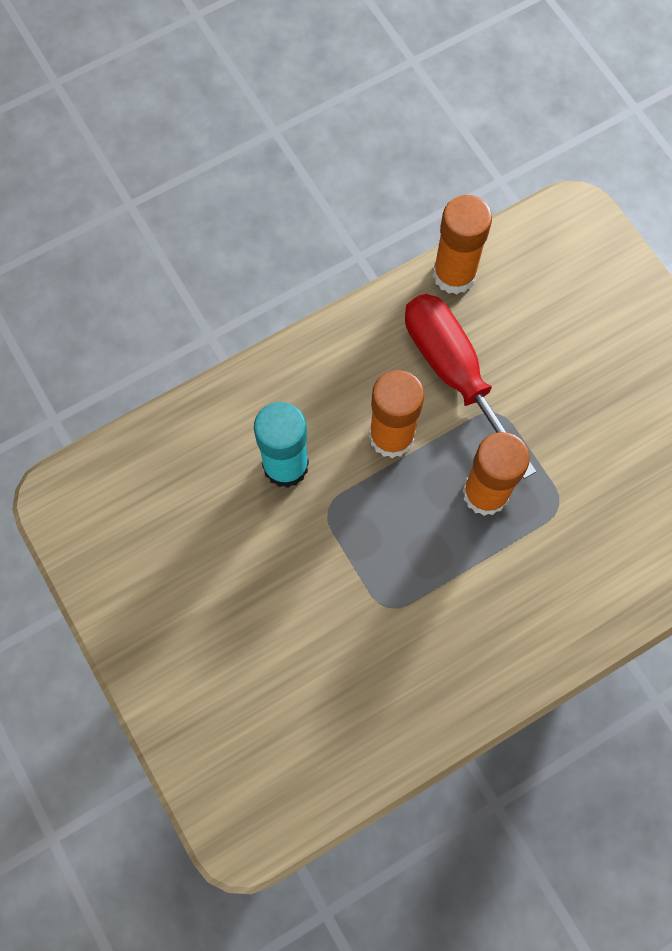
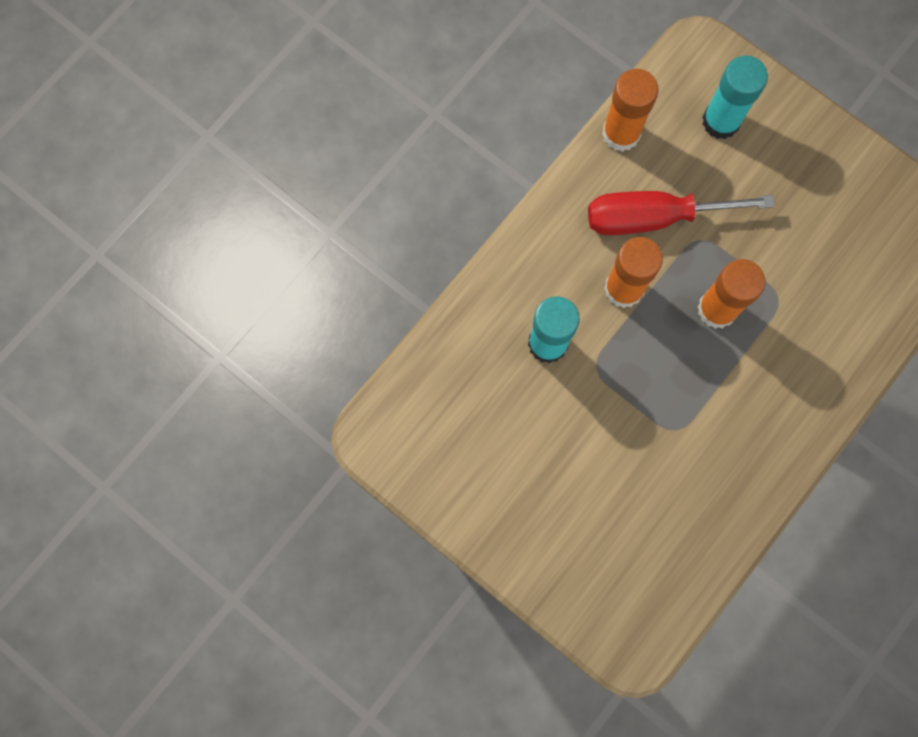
camera: 20 degrees left, 5 degrees up
(454, 372) = (653, 217): red screwdriver -> red screwdriver turned 45 degrees counterclockwise
(568, 297) = (721, 121): none -> turquoise glue stick

